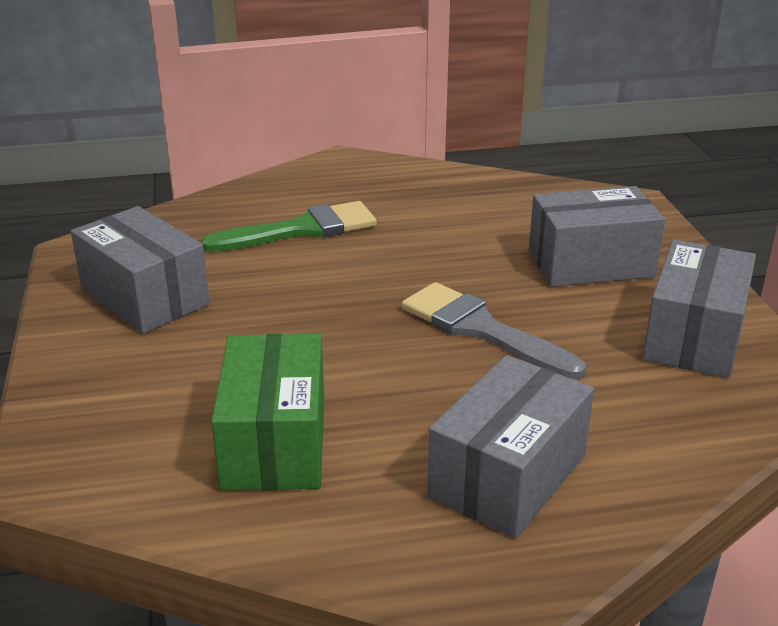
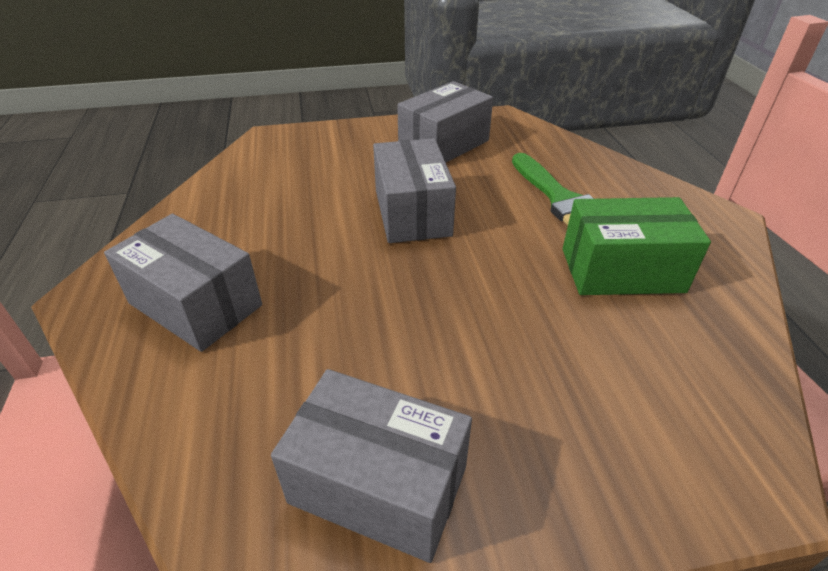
camera: 90 degrees right, 10 degrees up
(274, 442) = (271, 202): green box -> green box (621, 270)
(482, 330) = (399, 301): grey brush -> none
(590, 264) = (543, 403): grey box -> grey box (412, 212)

